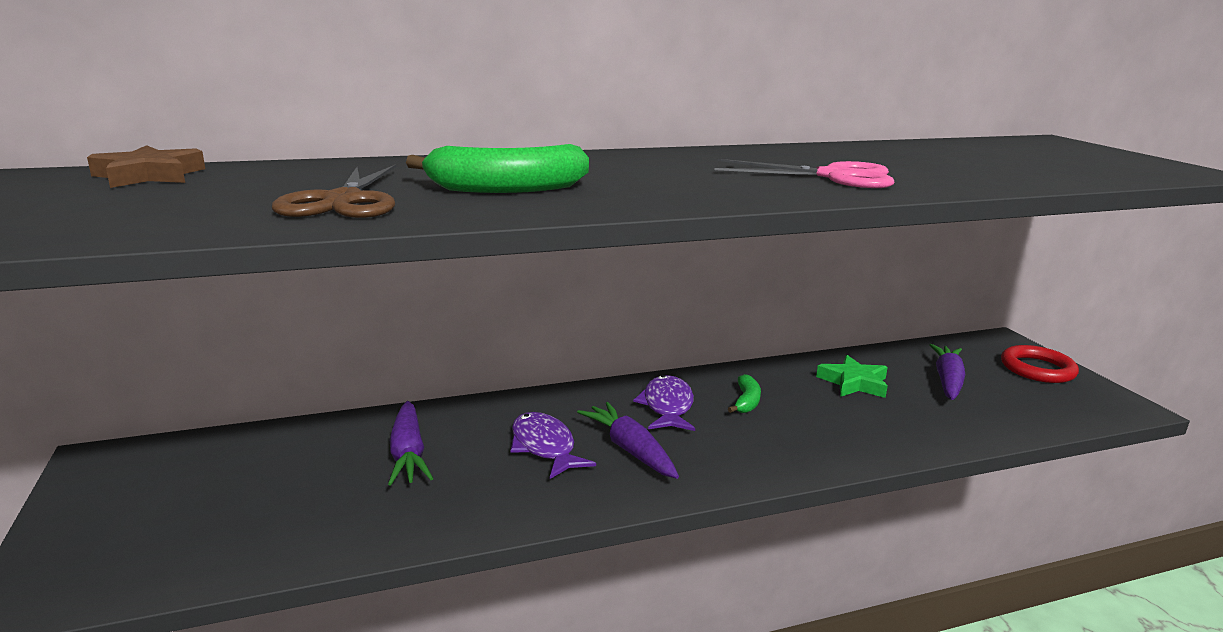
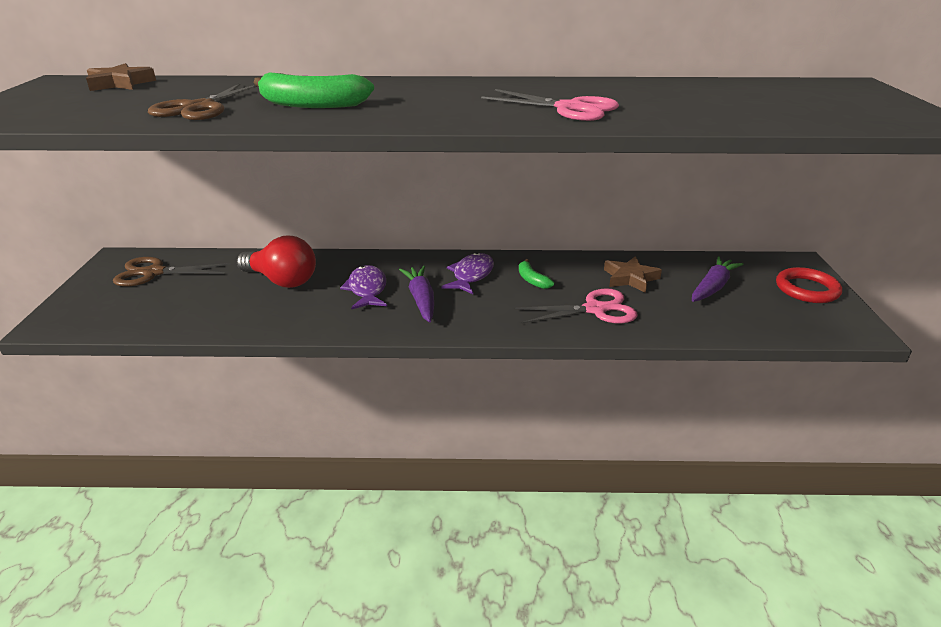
camera: 20 degrees right, 10 degrees up
(183, 474) = (154, 273): none -> brown scissors
(408, 454) = (282, 281): purple carrot -> red light bulb
(746, 401) = (532, 280): green banana -> green banana turned 120 degrees clockwise
(850, 427) = (595, 309): none -> pink scissors
(853, 383) = (630, 278): green star -> brown star

